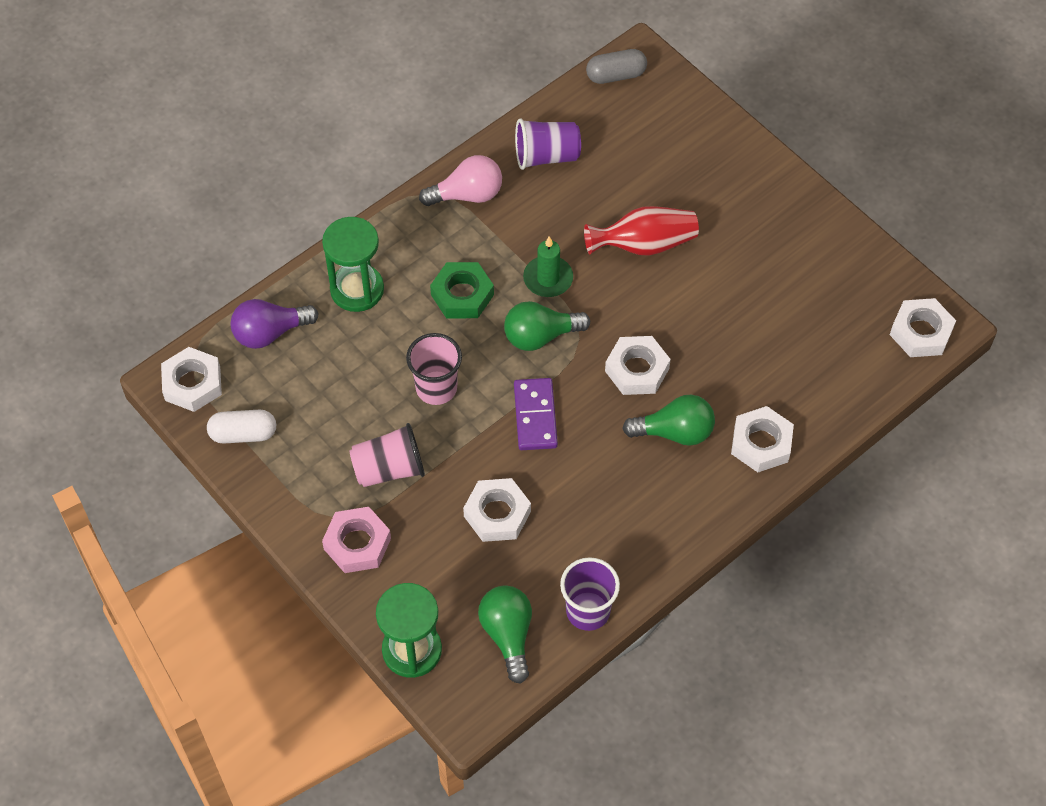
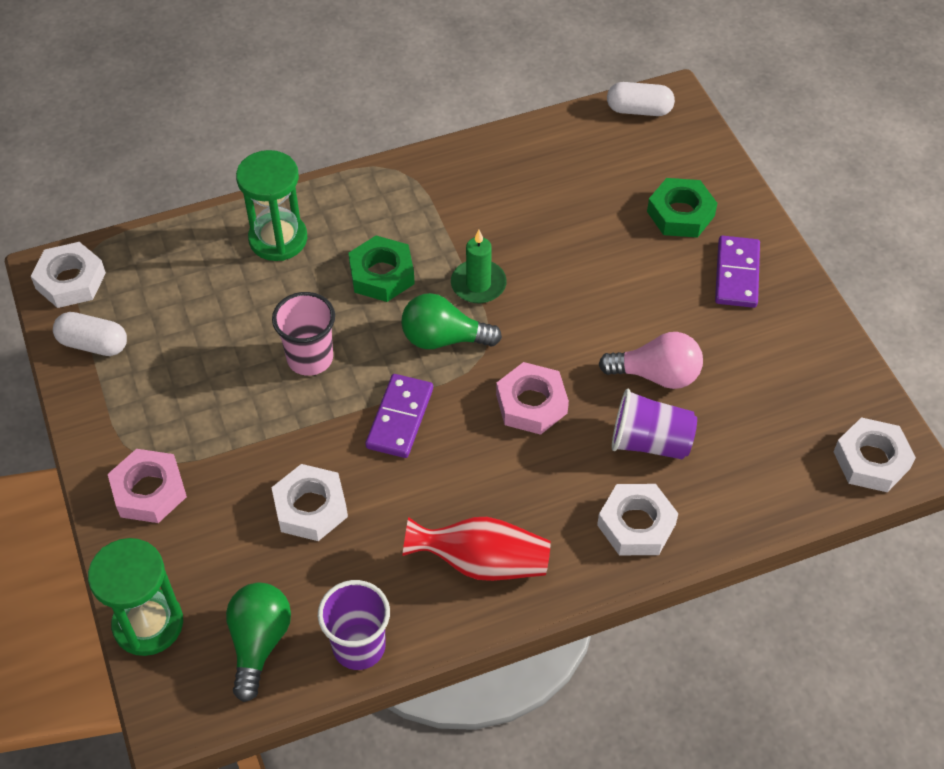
camera: 20 degrees right, 5 degrees down
(270, 333) = (171, 255): purple light bulb -> none
(389, 469) = (221, 425): pink cup -> none
(467, 195) = (433, 181): pink light bulb -> pink light bulb (656, 375)
(546, 156) = (531, 166): purple cup -> purple cup (649, 442)
(616, 75) = (639, 110): grey capsule -> white capsule
(637, 370) = (531, 404): white nut -> pink nut
(644, 244) = (596, 279): red vase -> red vase (481, 562)
(674, 432) = (544, 482): green light bulb -> none
(690, 163) = (680, 213): none -> green nut
(757, 205) = (736, 274): none -> purple domino

